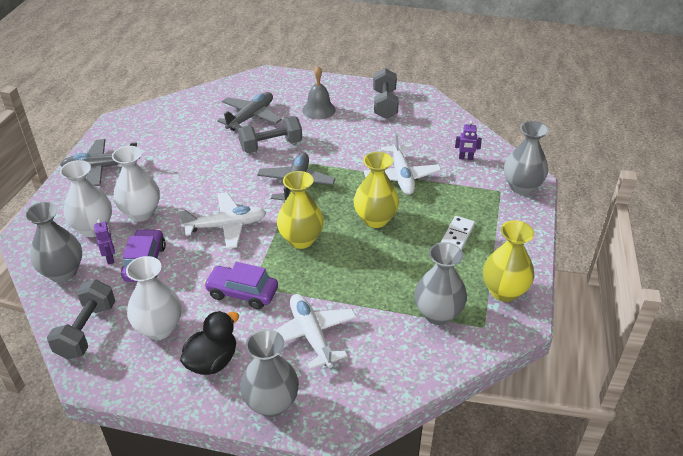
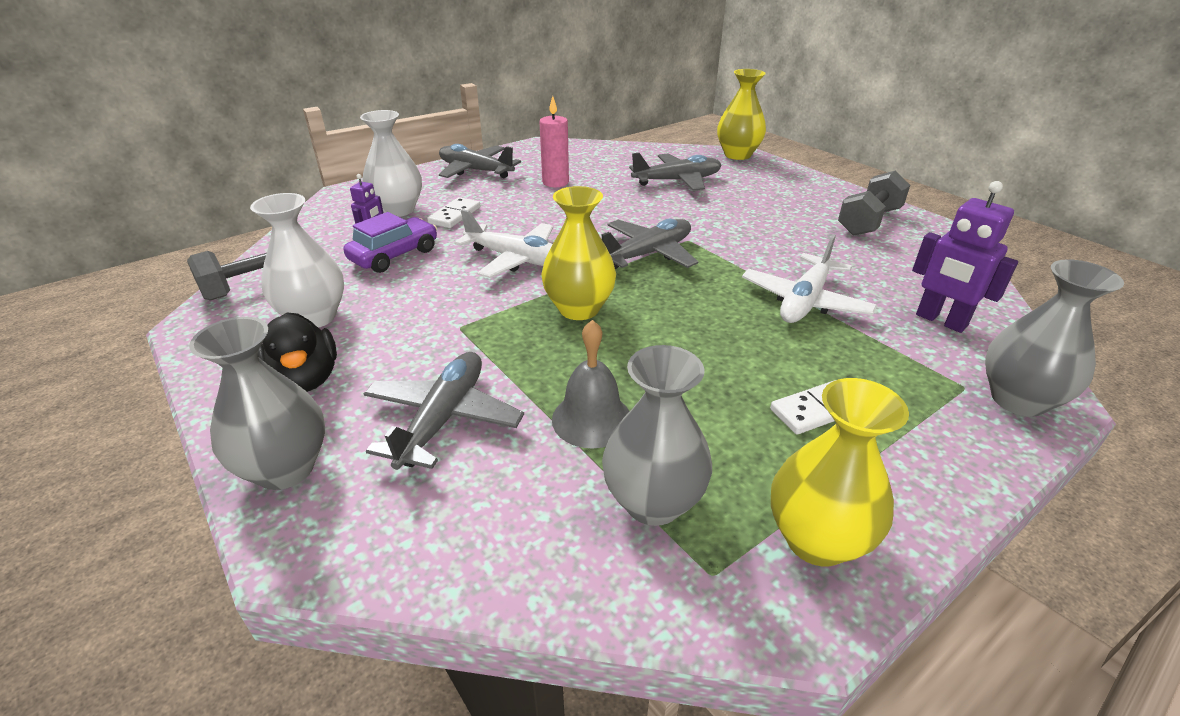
camera: 40 degrees right, 5 degrees down
(63, 272) = (322, 231): grey vase -> none
(141, 213) = (455, 215): white vase -> white domino
(173, 153) = (555, 182): none -> pink candle
(212, 361) = (306, 379): black duck -> black duck turned 75 degrees clockwise
(242, 293) = (438, 328): purple car -> none
(271, 146) = (666, 211): grey dumbbell -> none
(311, 335) = (443, 419): white plane -> grey plane
(318, 110) = (768, 199): grey bell -> grey bell (592, 419)
(375, 219) = (705, 331): yellow vase -> yellow vase (737, 155)
(466, 158) = (940, 321): purple robot -> purple robot, size x1.78

